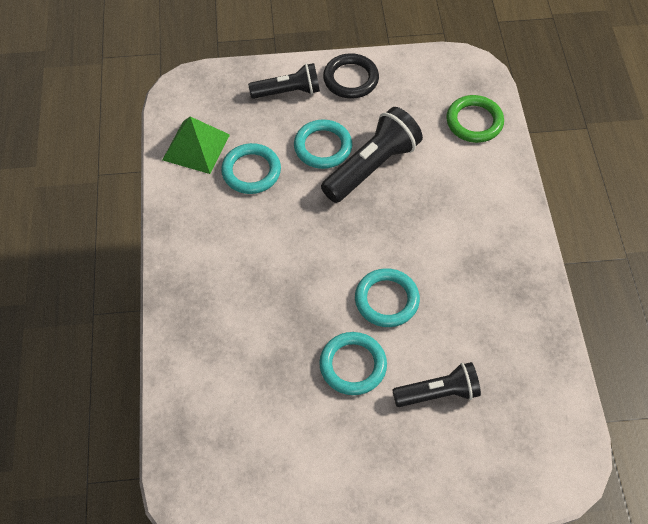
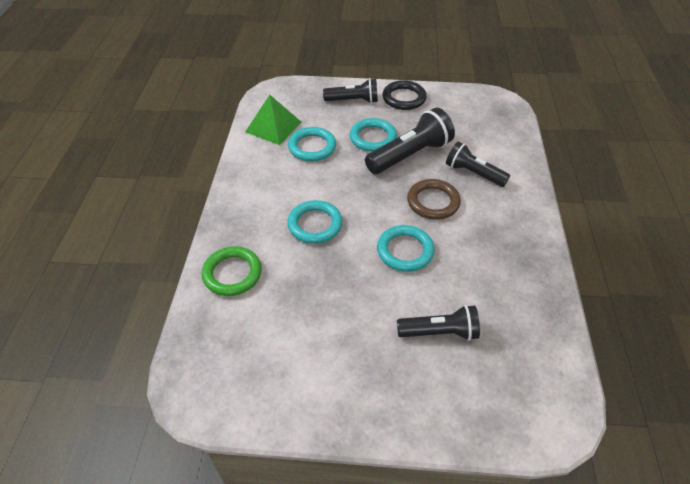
camera: 10 degrees right, 10 degrees down
(353, 365) = (365, 297): turquoise ring -> turquoise ring (315, 224)
(408, 230) = (433, 202): none -> brown ring
(450, 182) = (473, 173): none -> black flashlight
(474, 122) = (499, 135): green ring -> green ring (232, 273)

